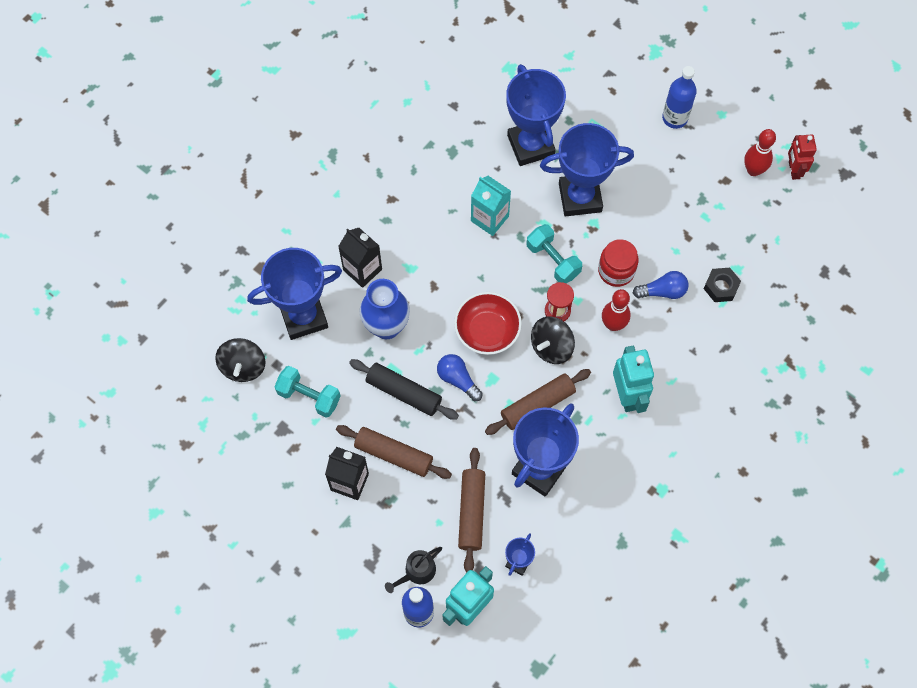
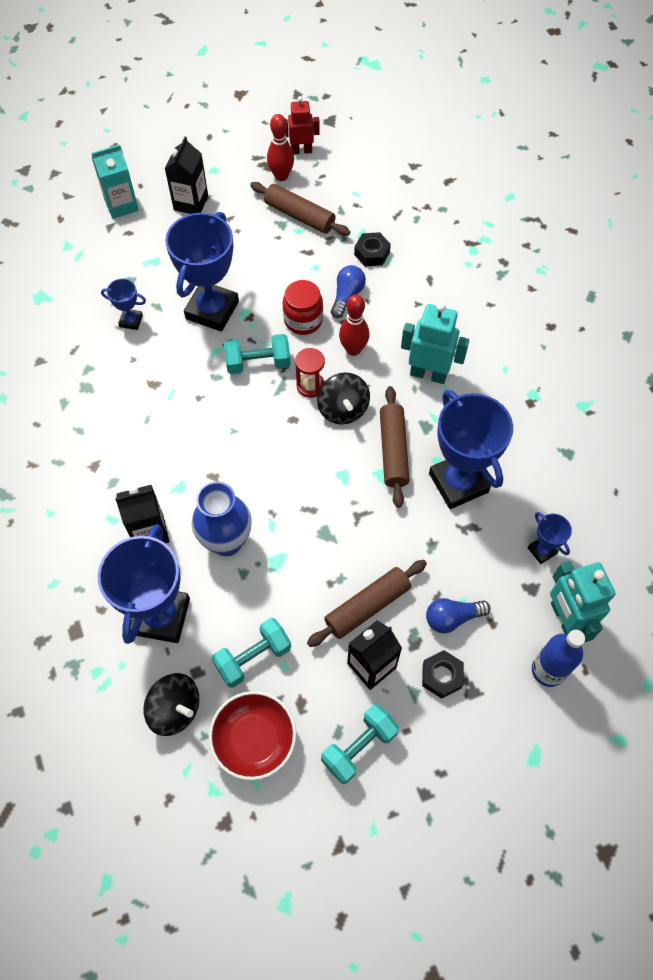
camera: 60 degrees left, 5 degrees down
(284, 505) = (359, 747): none -> turquoise dumbbell
(370, 536) = (441, 676): none -> black nut
(403, 393) = (307, 562): black rolling pin -> none
(417, 572) = (504, 649): black watering can -> none
(458, 379) = (324, 506): blue light bulb -> blue light bulb (452, 618)
(472, 512) = (469, 565): brown rolling pin -> brown rolling pin (300, 216)
(487, 331) = (291, 454): red bowl -> red bowl (254, 740)
(489, 218) = (179, 392): turquoise carton -> turquoise carton (121, 205)
(530, 145) = (131, 321): blue trophy -> blue trophy, size x0.46
(675, 118) = (191, 203): blue bottle -> black carton
(793, 170) = (301, 150): red robot -> red robot turned 150 degrees clockwise

